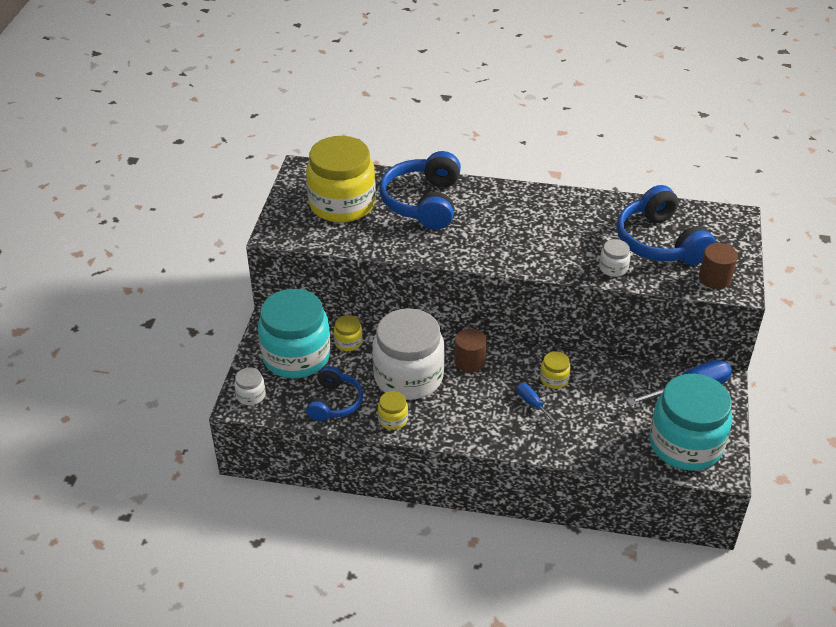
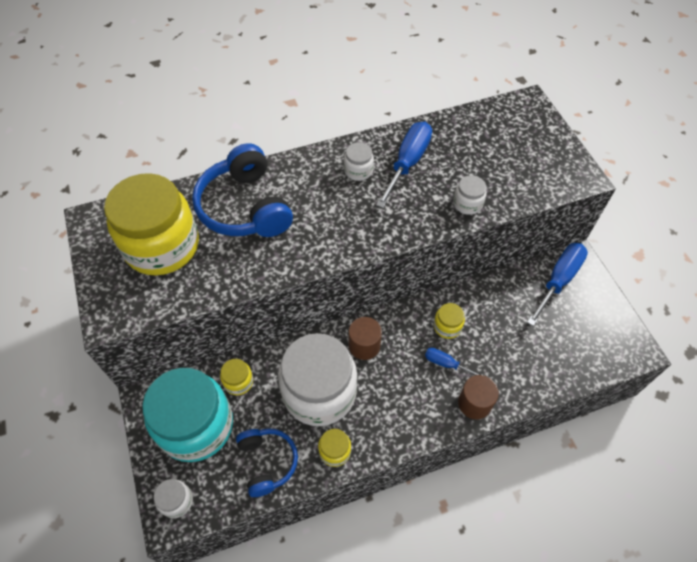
camera: 30 degrees left, 15 degrees up
(536, 211) = (358, 170): none -> white jar
(583, 221) = (407, 163): none -> blue screwdriver
(659, 242) = (486, 157): blue headphones -> none
(685, 444) = (592, 339): turquoise jar -> none
(715, 278) = (556, 175): brown cylinder -> brown cylinder (474, 403)

